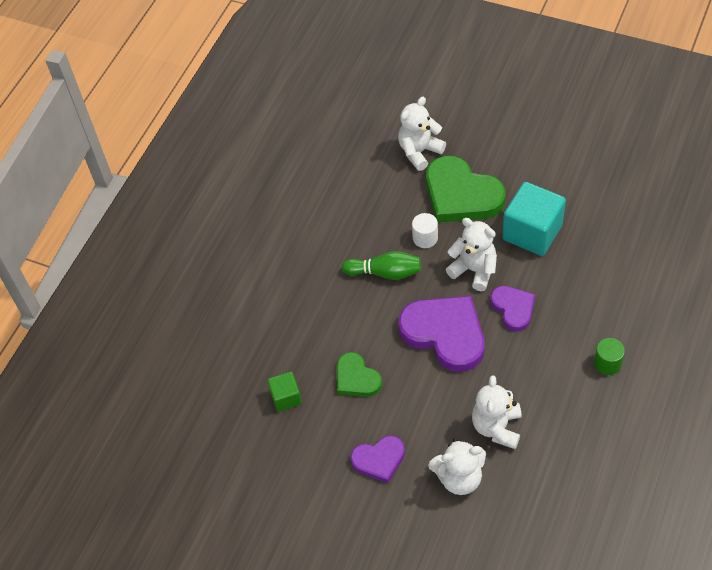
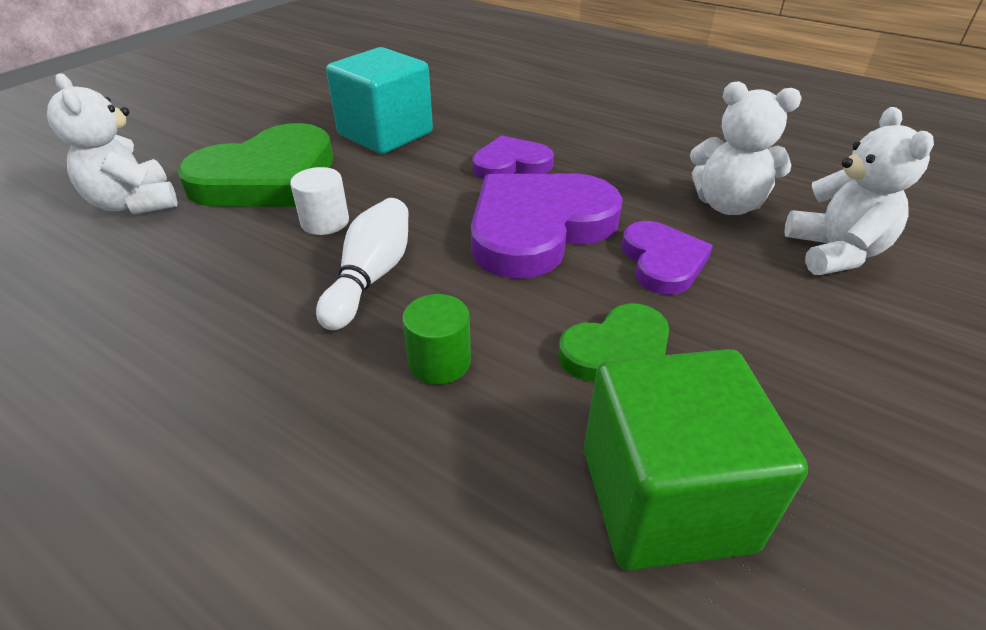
camera: 85 degrees left, 15 degrees down
(286, 397) = (665, 499): green cube -> green cube, size x1.90
(379, 460) = (822, 345): purple heart -> purple heart (662, 261)
(385, 273) = (371, 277): green bowling pin -> white bowling pin
(474, 270) = (423, 185): white teddy bear -> none
(607, 363) = (620, 116): green cylinder -> green cylinder (439, 362)

